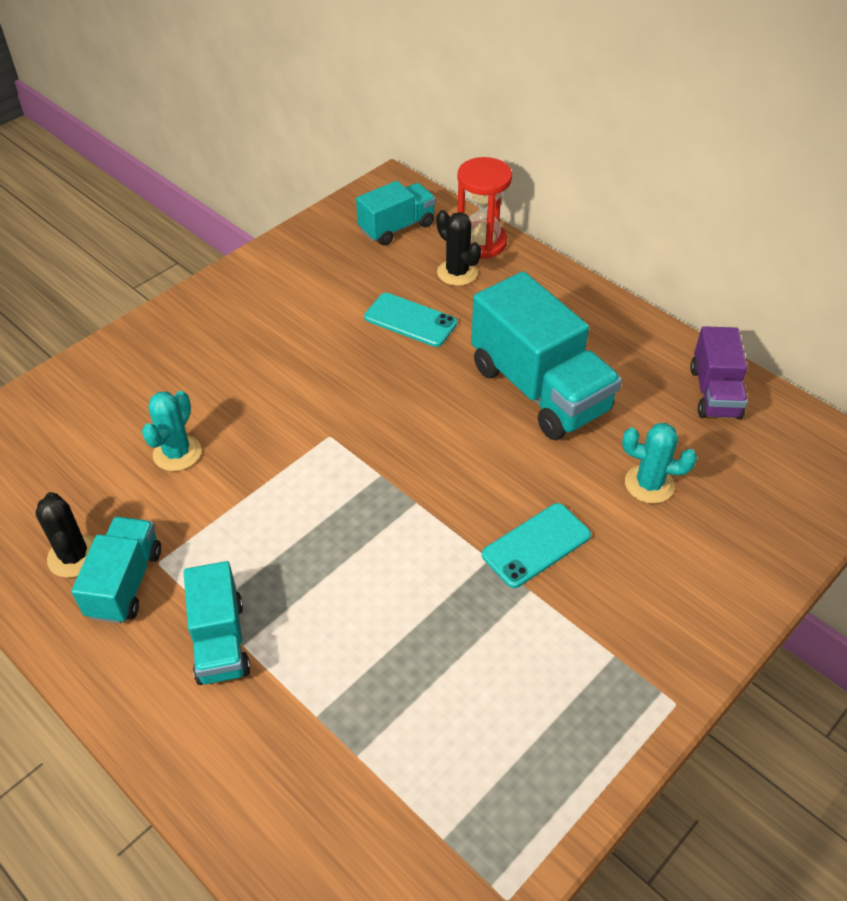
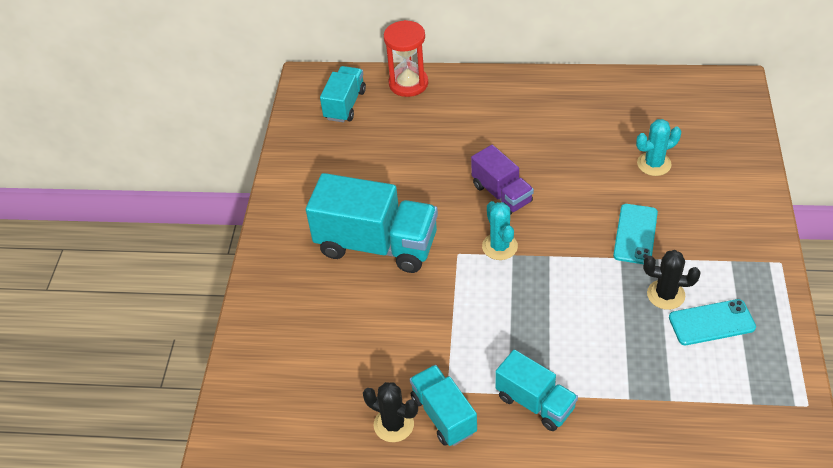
camera: 35 degrees left, 0 degrees up
(177, 453) = (380, 325): turquoise cactus -> turquoise cactus (499, 246)
(410, 320) = (423, 156): turquoise phone -> turquoise phone (711, 322)
(457, 273) = (416, 111): black cactus -> black cactus (665, 295)
(539, 389) = (542, 150): turquoise truck -> turquoise truck (377, 245)
(715, 393) = (632, 93): purple truck -> purple truck (502, 194)

